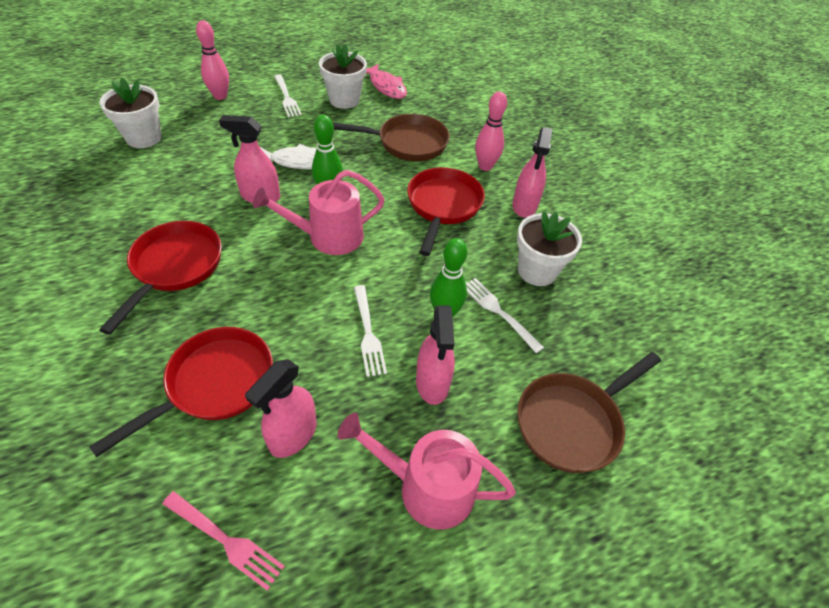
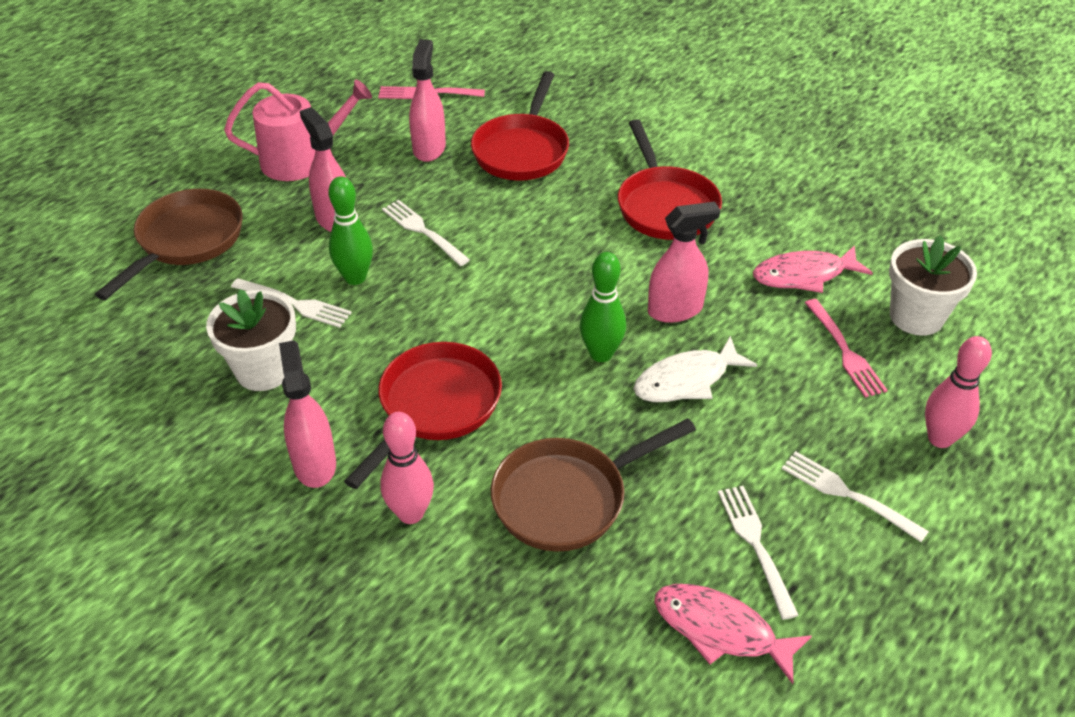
camera: 155 degrees right, 5 degrees down
(163, 182) = (804, 275): none -> pink fish
(204, 140) = (845, 351): none -> pink fork
(329, 237) = (546, 300): pink watering can -> none
(344, 100) = (755, 544): white flower pot -> white fork
(443, 206) = (435, 406): red pan -> red pan turned 135 degrees counterclockwise

